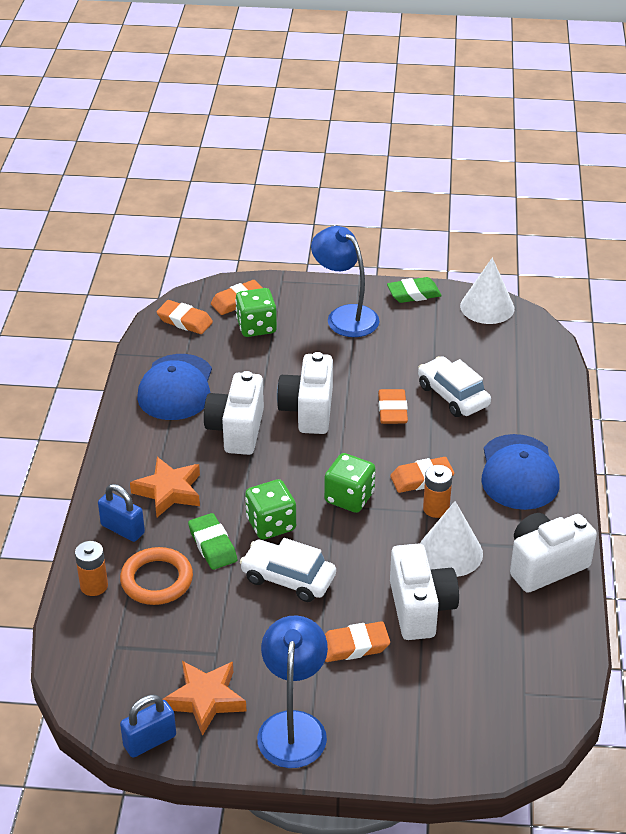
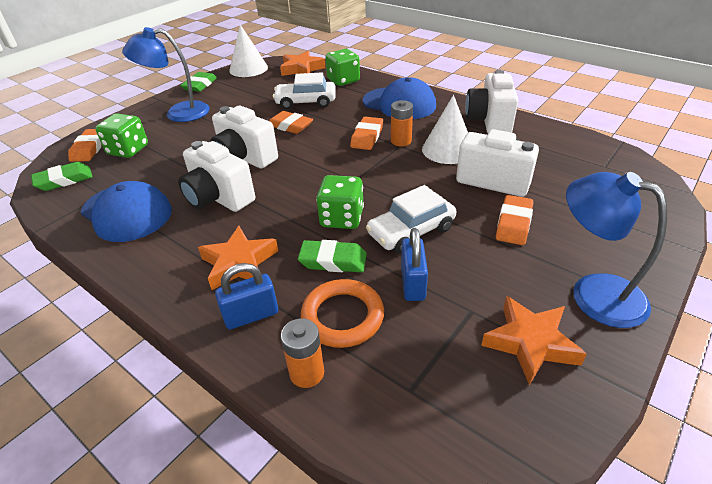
camera: 55 degrees left, 0 degrees up
(150, 741) = (572, 417): blue padlock -> blue padlock (413, 283)
(184, 321) = (64, 180): orange eraser -> green eraser
(349, 497) = (353, 171): green dice -> green dice (343, 80)
(529, 350) = (301, 69): none -> orange star

